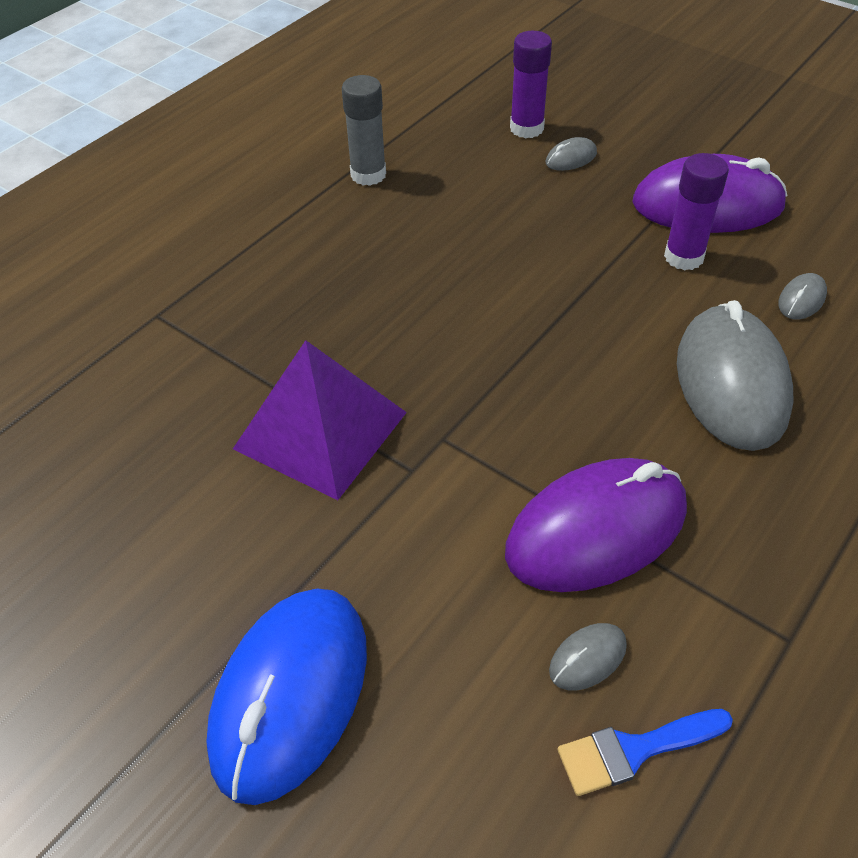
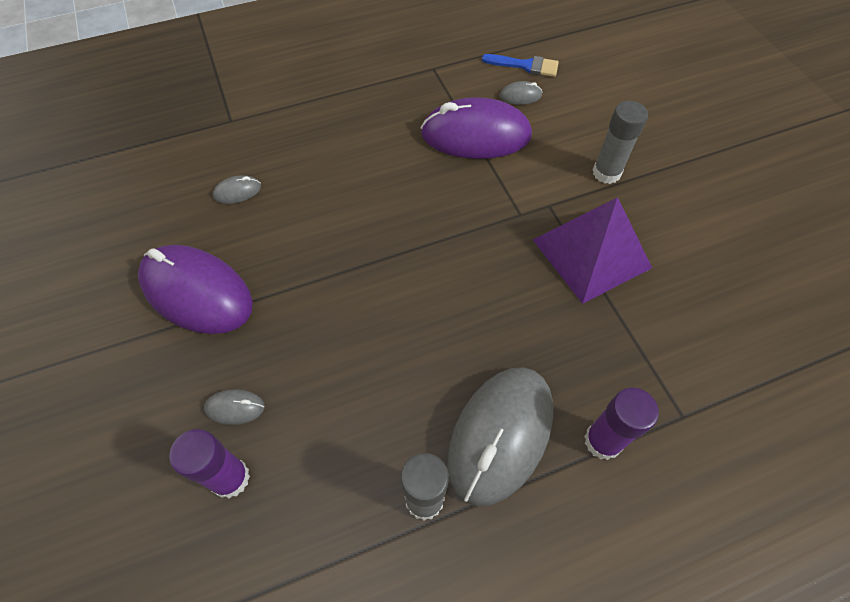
camera: 150 degrees left, 10 degrees up
(290, 694) = (658, 137): blue mouse -> none
(353, 567) = (606, 173): none -> grey glue stick
(683, 257) = (266, 257): purple glue stick -> purple glue stick (602, 441)
(731, 383) = (336, 167): grey mouse -> grey mouse (500, 435)

